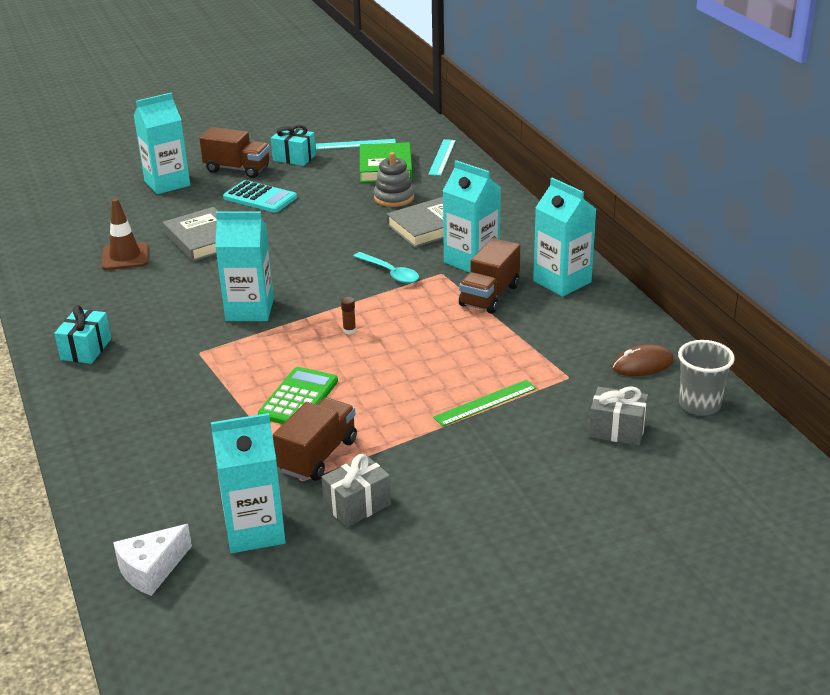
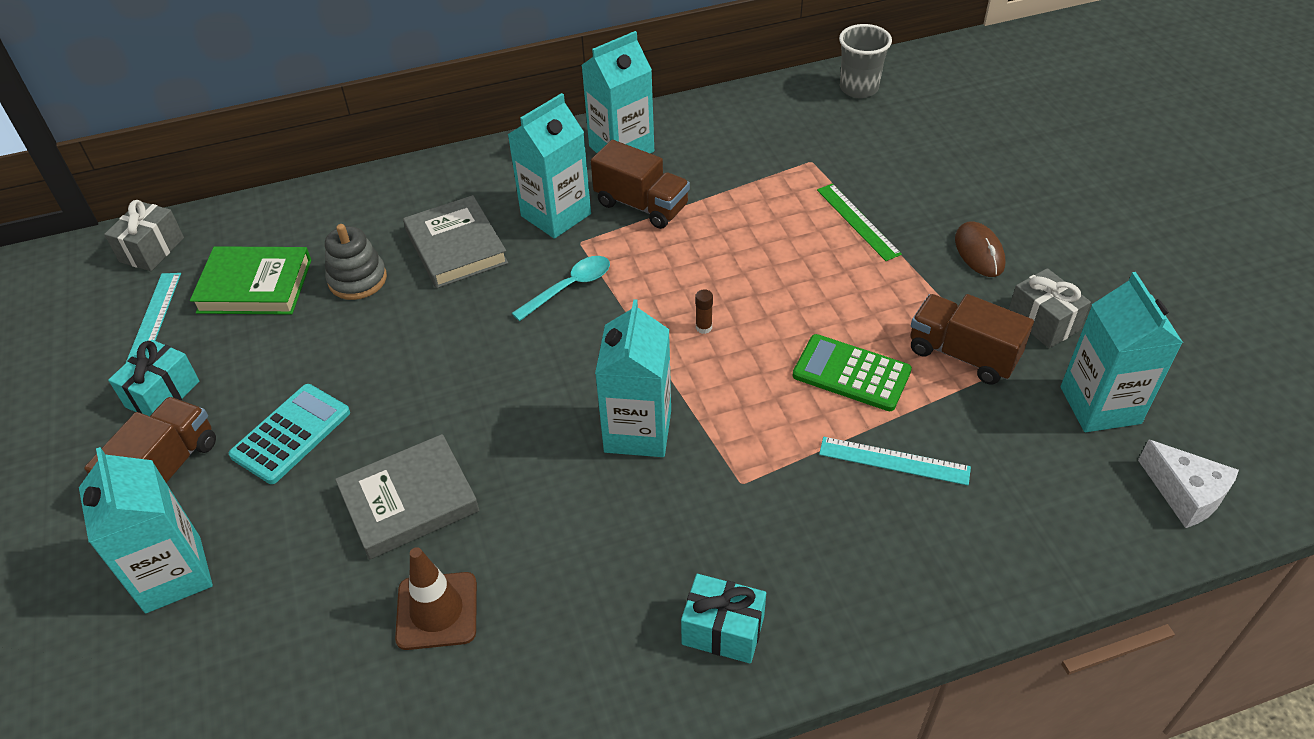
camera: 85 degrees left, 15 degrees up
(442, 157) = (251, 227): turquoise ruler -> turquoise ruler (894, 461)
(617, 430) = (900, 140): grey gift -> grey gift (152, 250)
(642, 364) = (791, 112): brown mouse -> brown mouse (979, 252)

